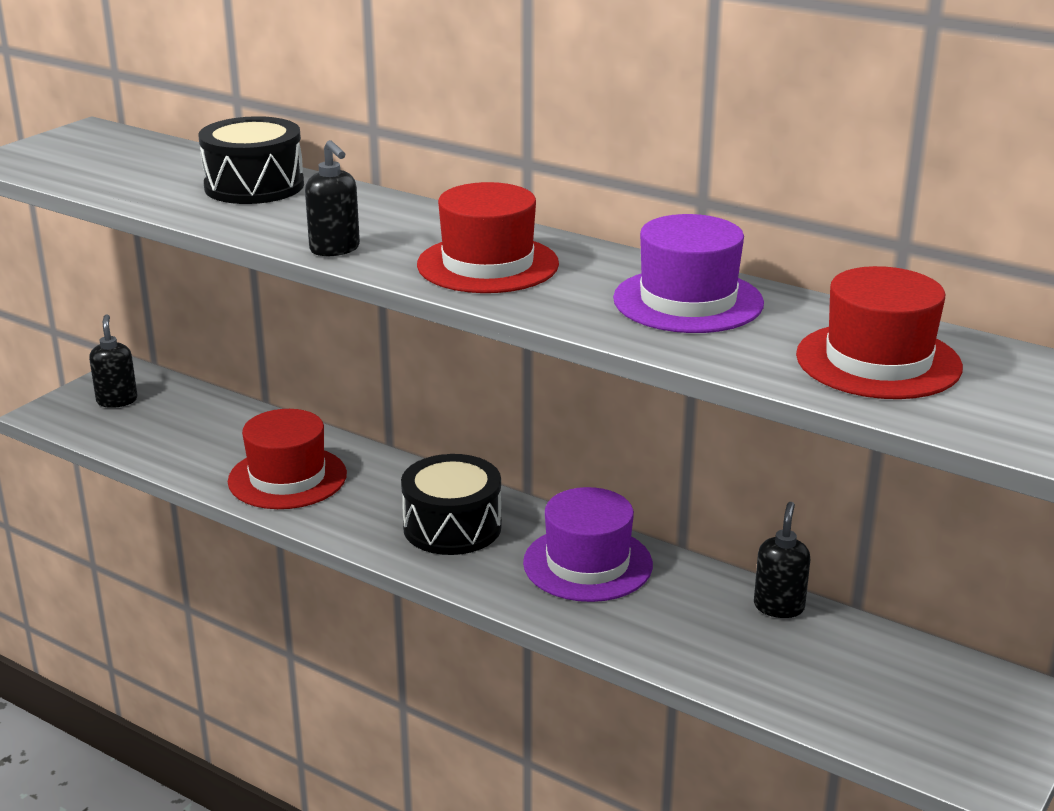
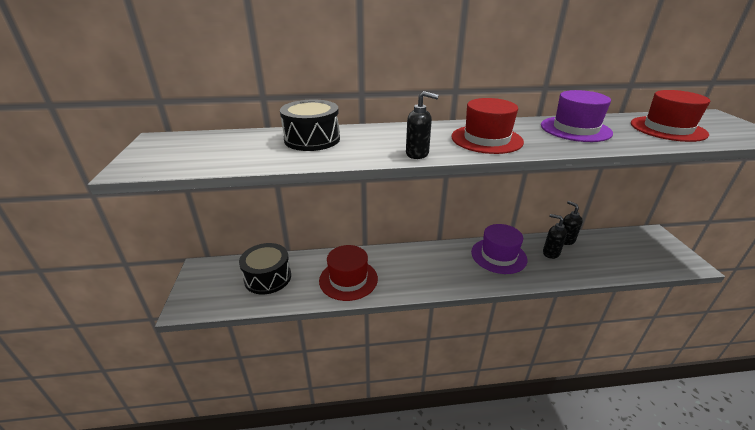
camera: 40 degrees left, 5 degrees up
(117, 401) = (214, 283): black soap dispenser -> black soap dispenser (550, 253)
(452, 527) = (438, 266): black drum -> black drum (268, 277)

